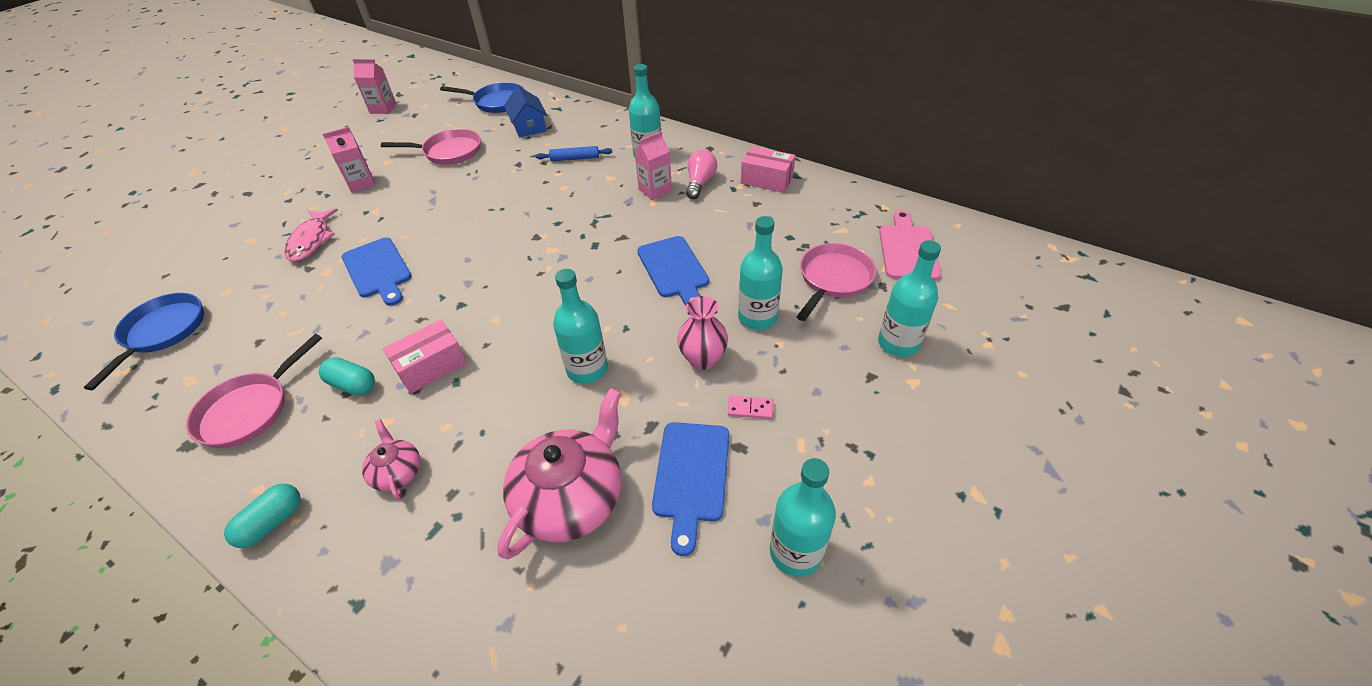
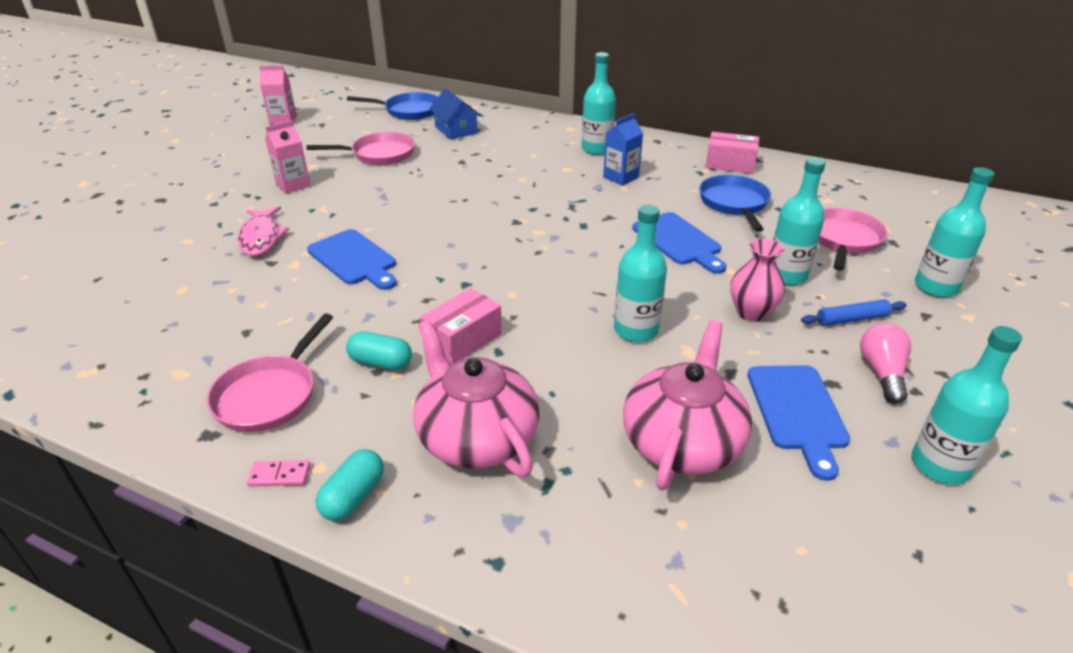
camera: 10 degrees left, 10 degrees down
(162, 332) = (122, 331): blue pan -> blue pan (734, 203)
(397, 472) = (476, 436): pink teapot -> pink teapot, size x2.01
(575, 158) = (521, 154): blue rolling pin -> blue rolling pin (852, 319)
(655, 190) = (621, 177): pink carton -> blue carton
(700, 183) = (664, 169): pink light bulb -> pink light bulb (881, 373)
(750, 408) = (823, 350): pink domino -> pink domino (279, 475)
(907, 249) = (899, 212): pink cutting board -> none

